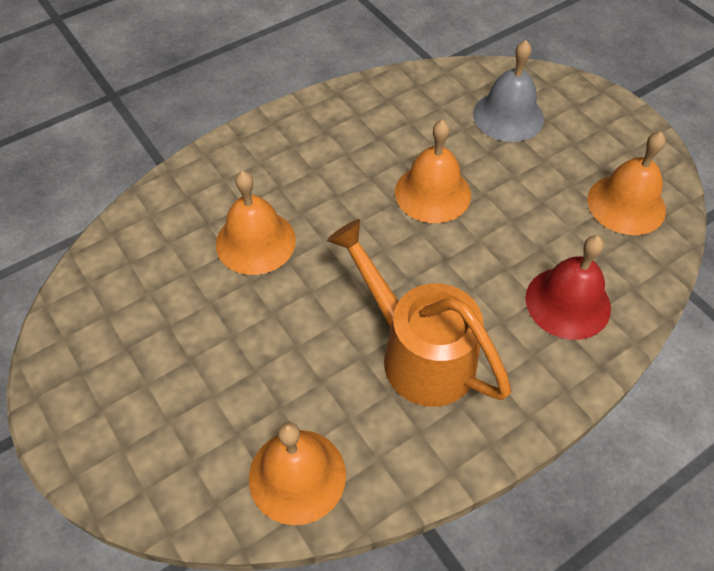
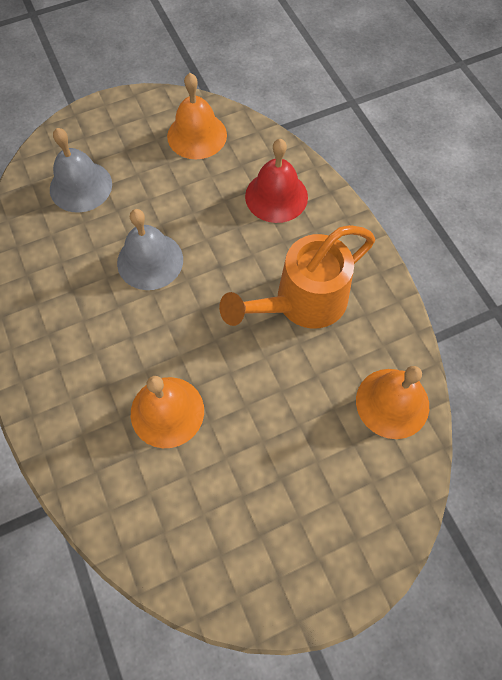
camera: 80 degrees left, 10 degrees up
(432, 193) = (150, 261): orange bell -> grey bell

